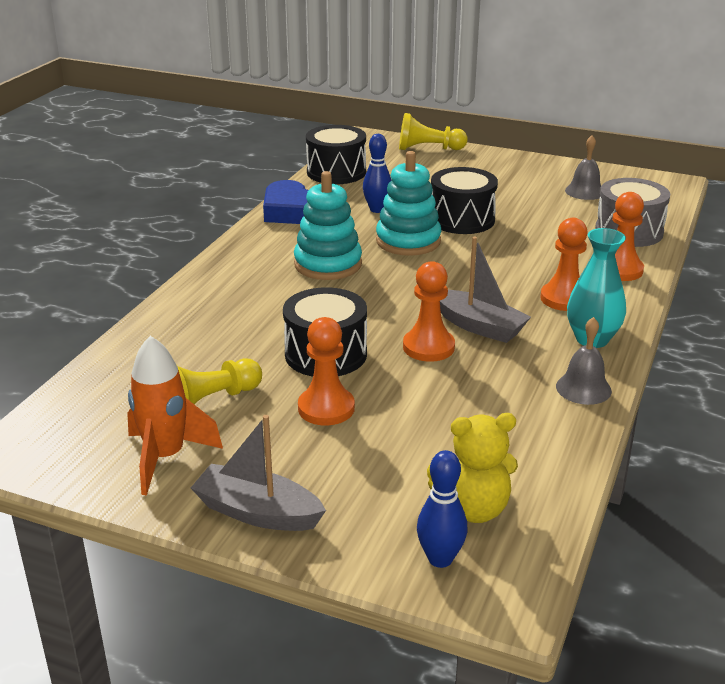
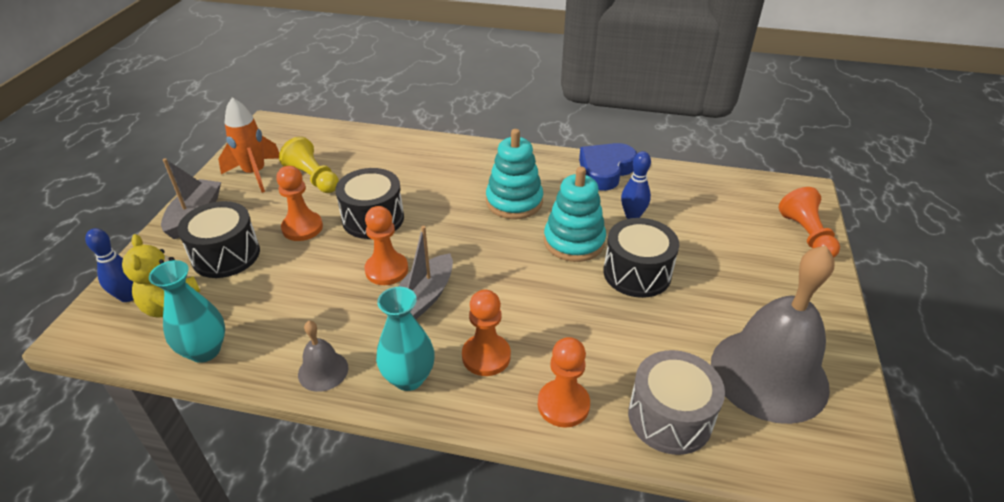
camera: 80 degrees right, 10 degrees up
(336, 172) = (702, 183): black drum -> black drum (226, 255)
(428, 149) = (806, 235): yellow pawn -> orange pawn
(551, 473) = (205, 350): none -> turquoise vase
(585, 191) = (769, 374): grey bell -> grey bell, size x2.29

